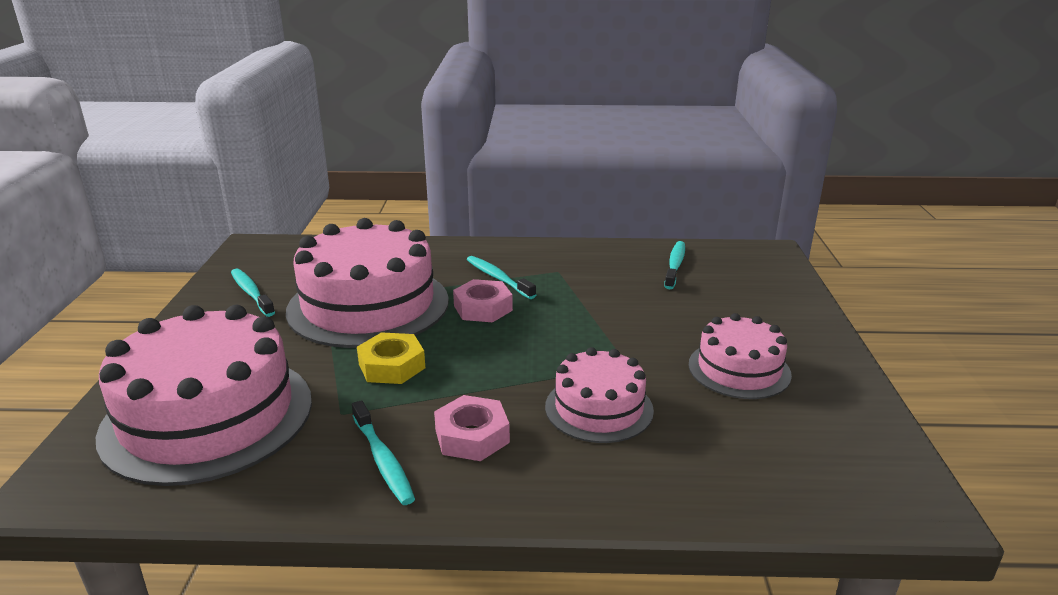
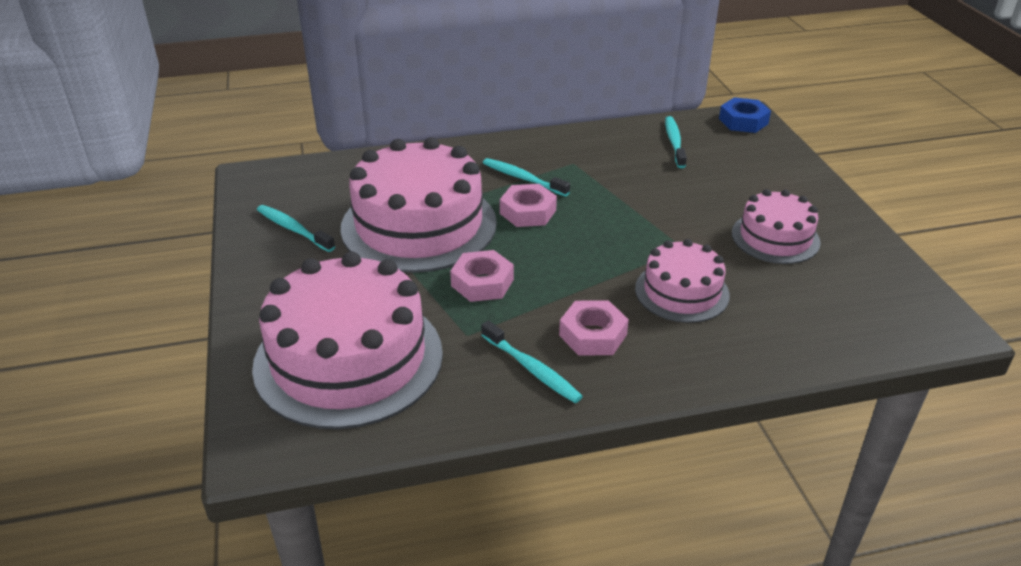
camera: 15 degrees left, 10 degrees up
(391, 366) = (482, 282): yellow nut -> pink nut
(761, 255) = (743, 121): none -> blue nut

